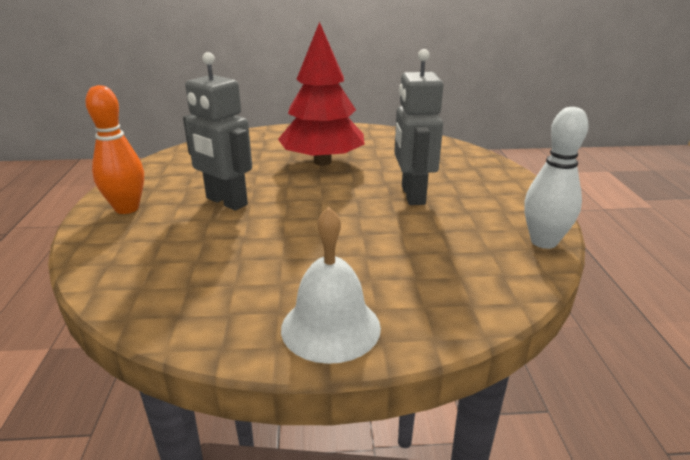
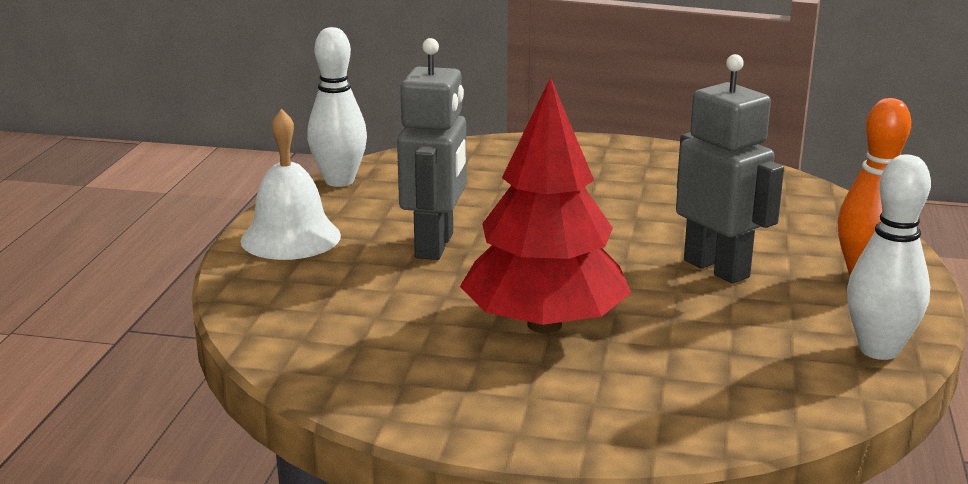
camera: 165 degrees left, 5 degrees down
(152, 169) = (879, 350): none -> white bowling pin
(330, 327) = (602, 152): white bell -> white bell (290, 238)

